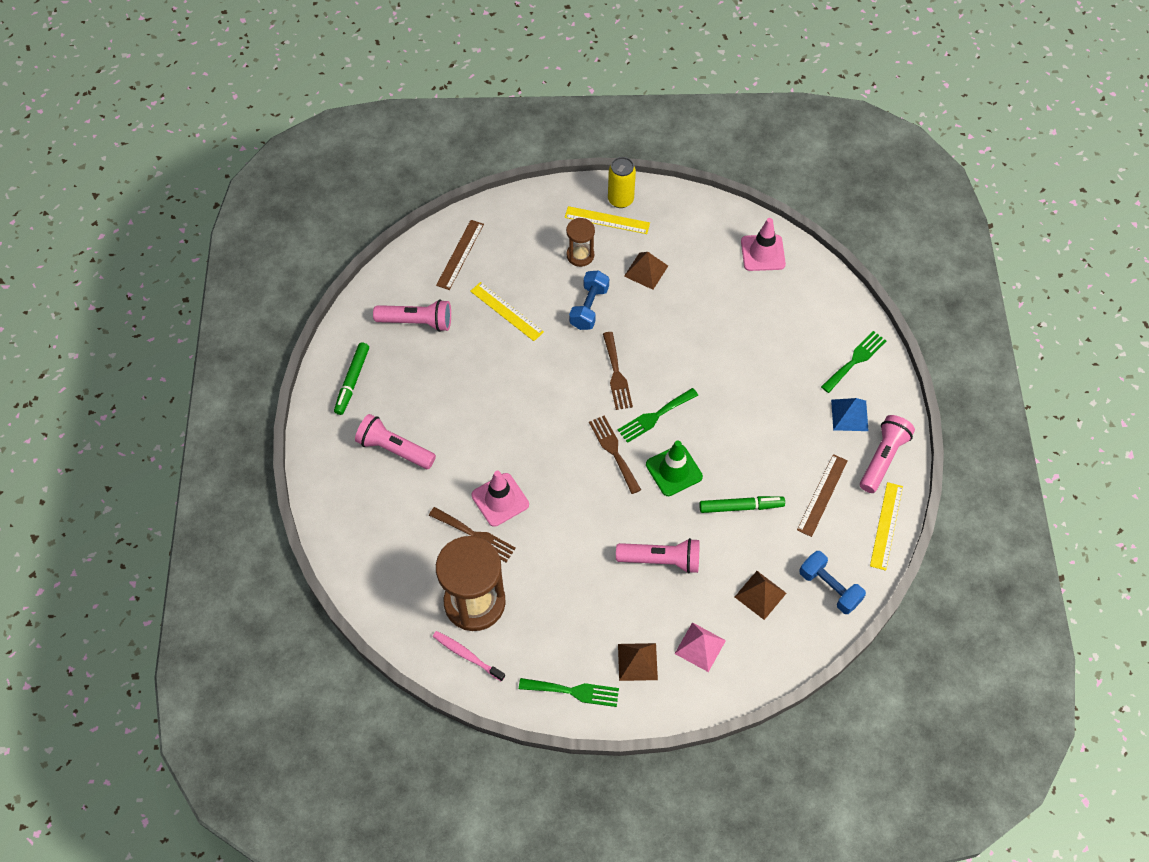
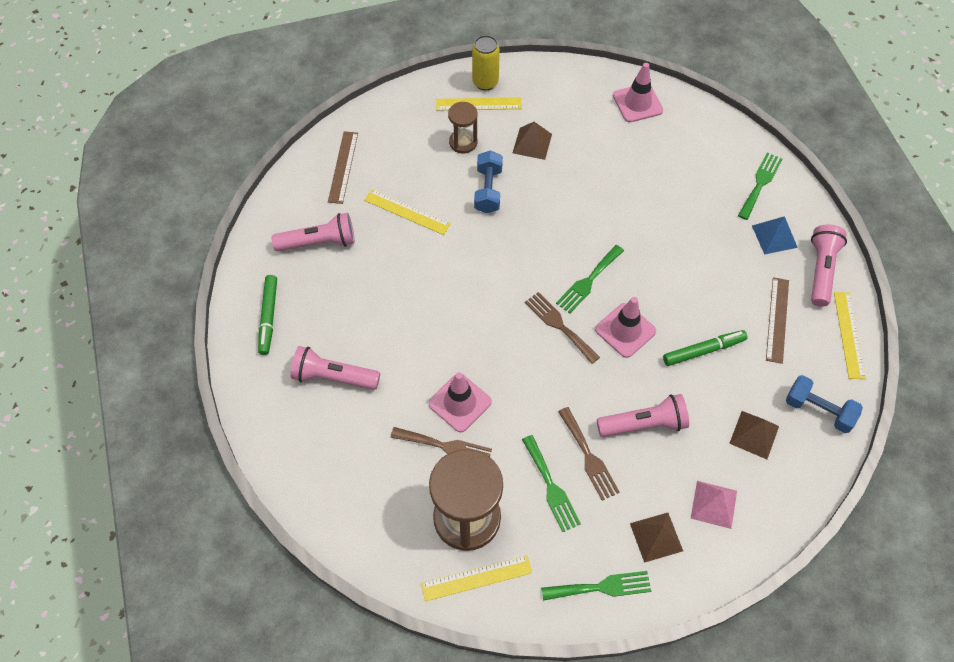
camera: 15 degrees left, 0 degrees up
(467, 655) = (476, 578): pink toothbrush -> yellow ruler
(558, 594) = (551, 487): none -> green fork
(616, 374) = (536, 249): brown fork -> brown fork (588, 457)
(674, 470) = (625, 330): green traffic cone -> pink traffic cone

